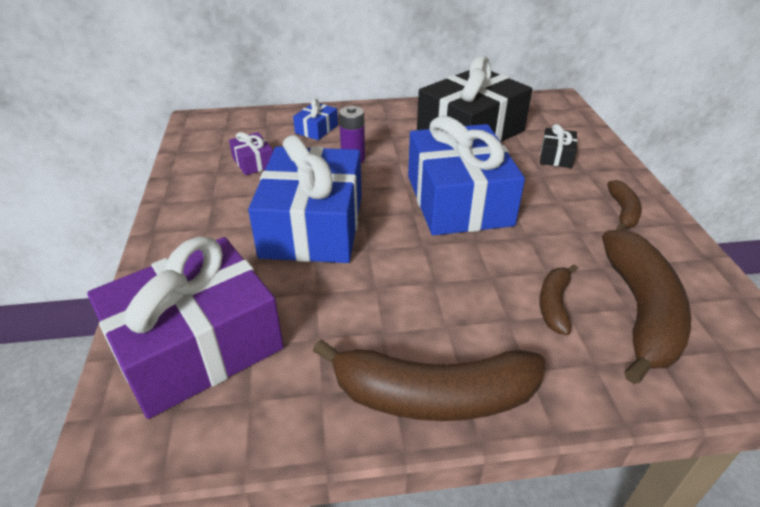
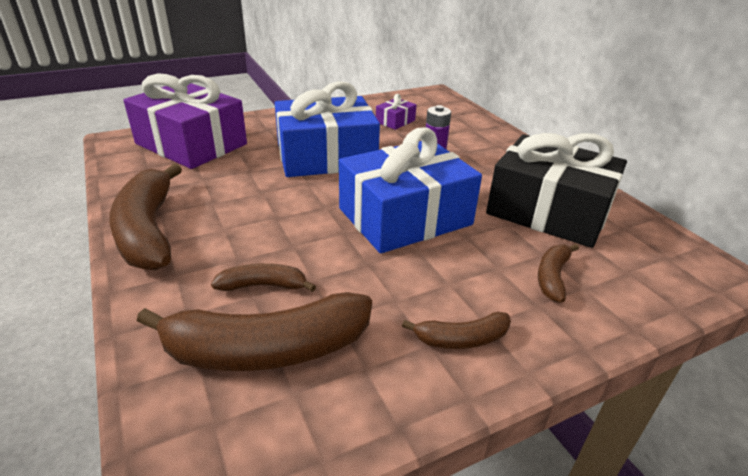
camera: 70 degrees right, 5 degrees down
(316, 129) = (467, 134): blue gift -> none
(556, 156) = (552, 277): black gift -> brown banana

